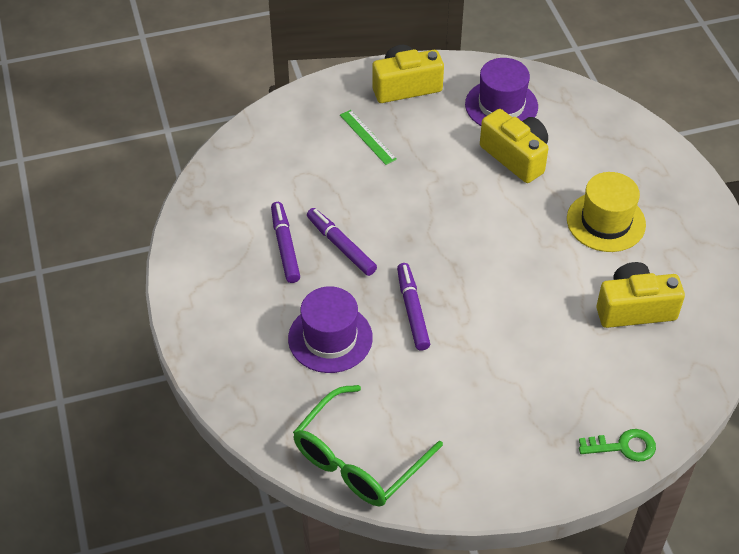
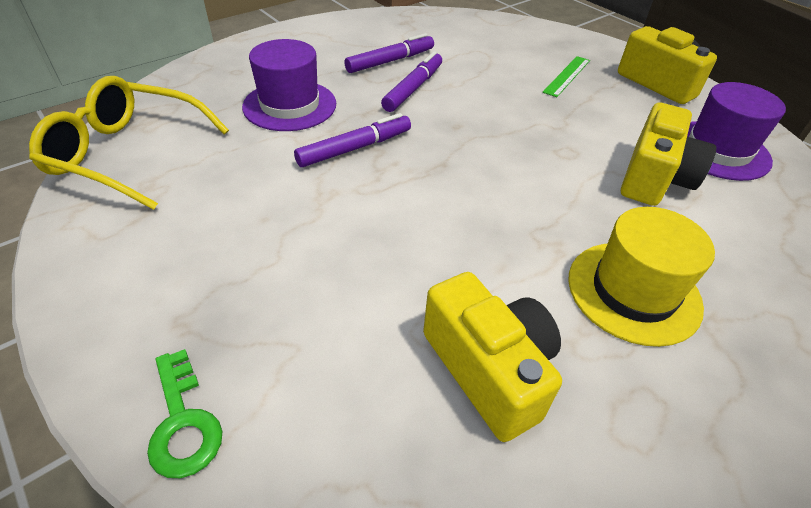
camera: 65 degrees right, 5 degrees down
(358, 460) = (127, 154): green glasses -> yellow glasses

